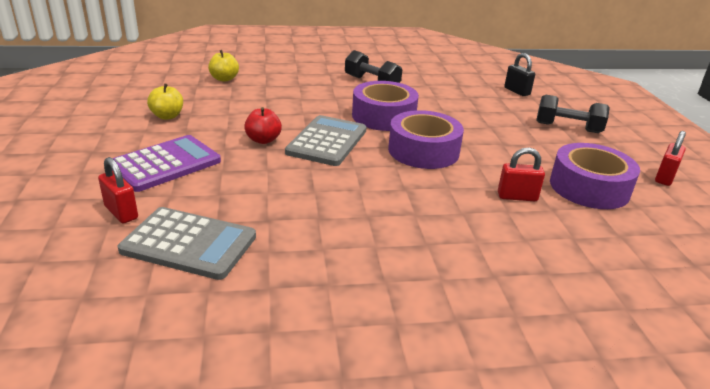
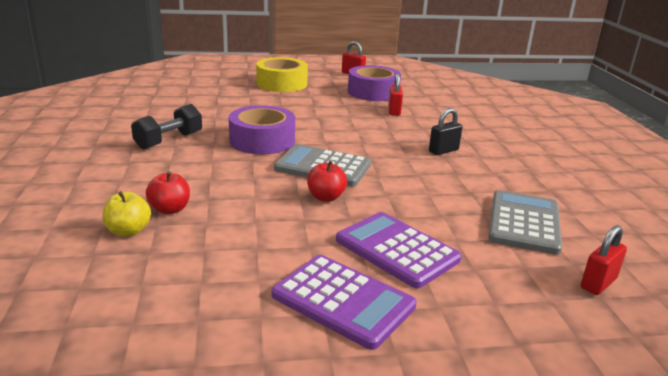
camera: 90 degrees left, 5 degrees down
(110, 139) = (343, 301): none -> purple calculator
(121, 212) = (501, 263): red padlock -> red padlock (598, 283)
(167, 116) = (266, 264): yellow apple -> none
(251, 88) = (170, 209): none -> red apple
(423, 151) = (332, 131): purple tape -> none
(517, 91) = (205, 88): black padlock -> black padlock (443, 151)
(568, 128) = (282, 84): black dumbbell -> yellow tape

